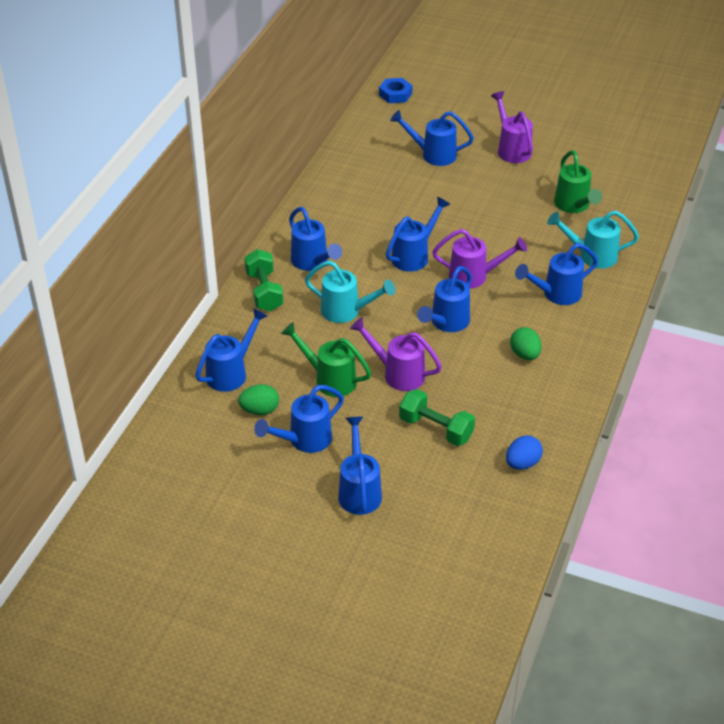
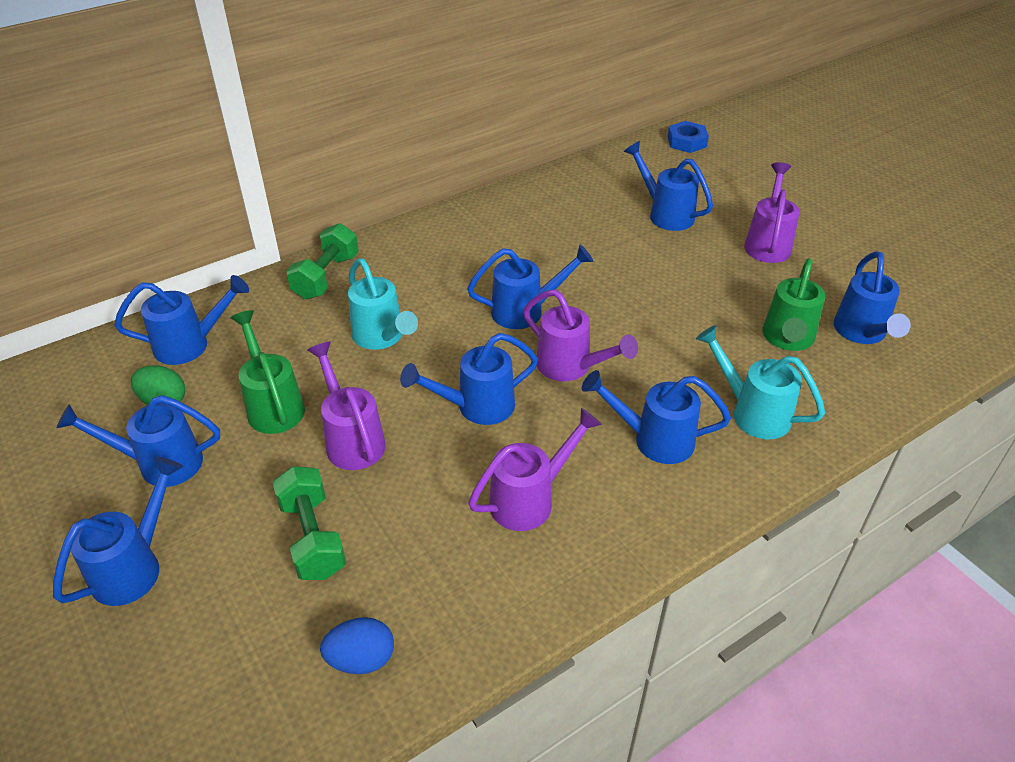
camera: 35 degrees right, 0 degrees up
(312, 262) = (409, 269): blue watering can -> blue watering can (862, 333)
(525, 354) = (530, 499): green egg -> purple watering can

